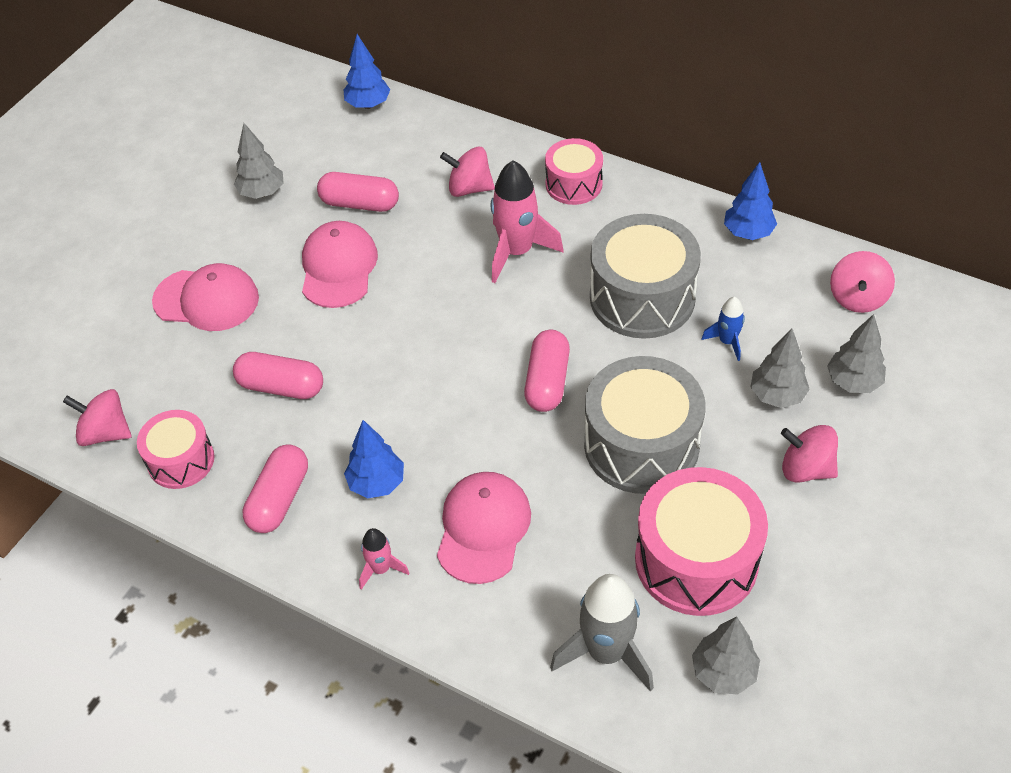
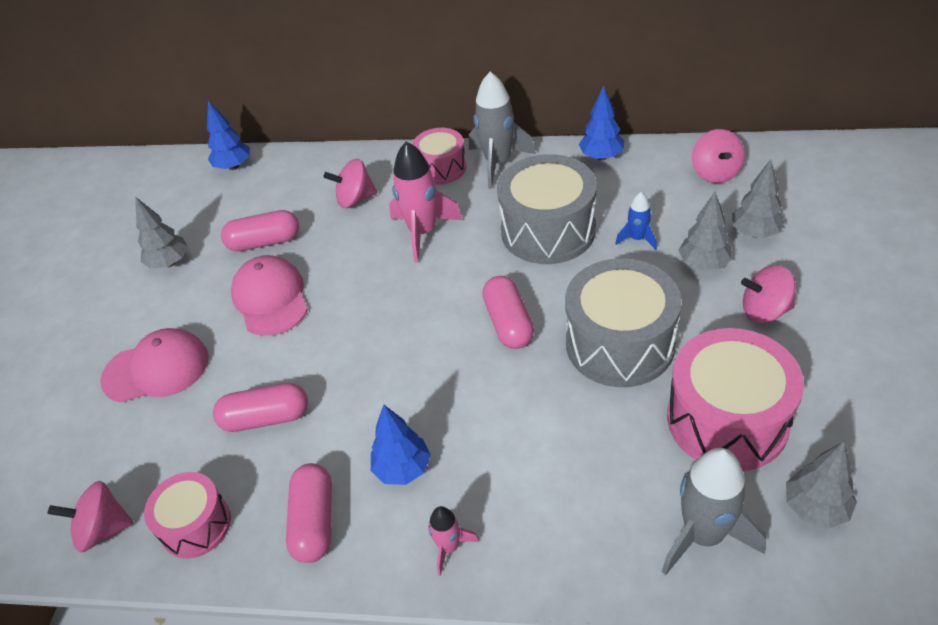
camera: 20 degrees left, 5 degrees down
(483, 528) = (525, 469): pink cap -> none
(635, 200) = (498, 163): none -> grey rocket

